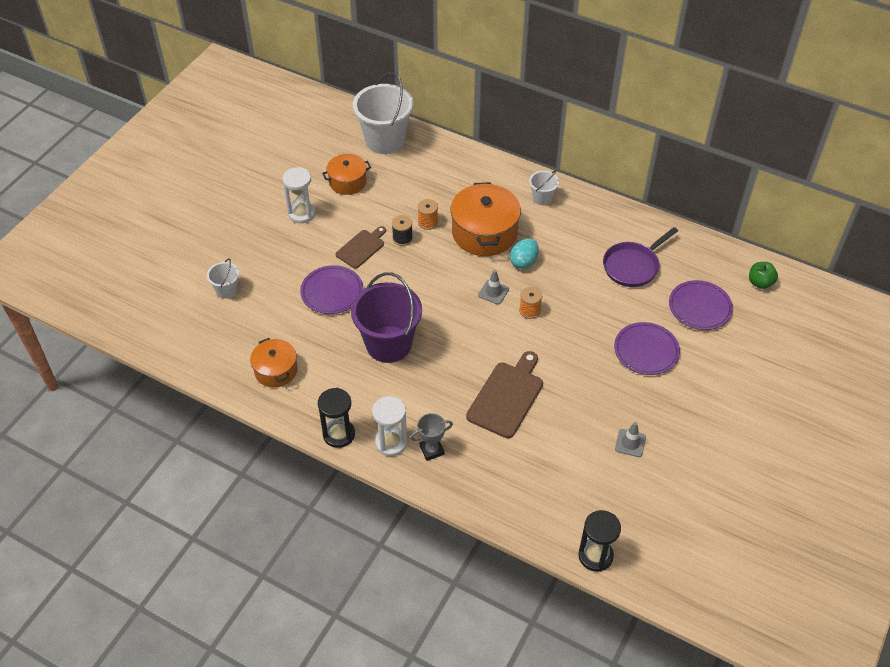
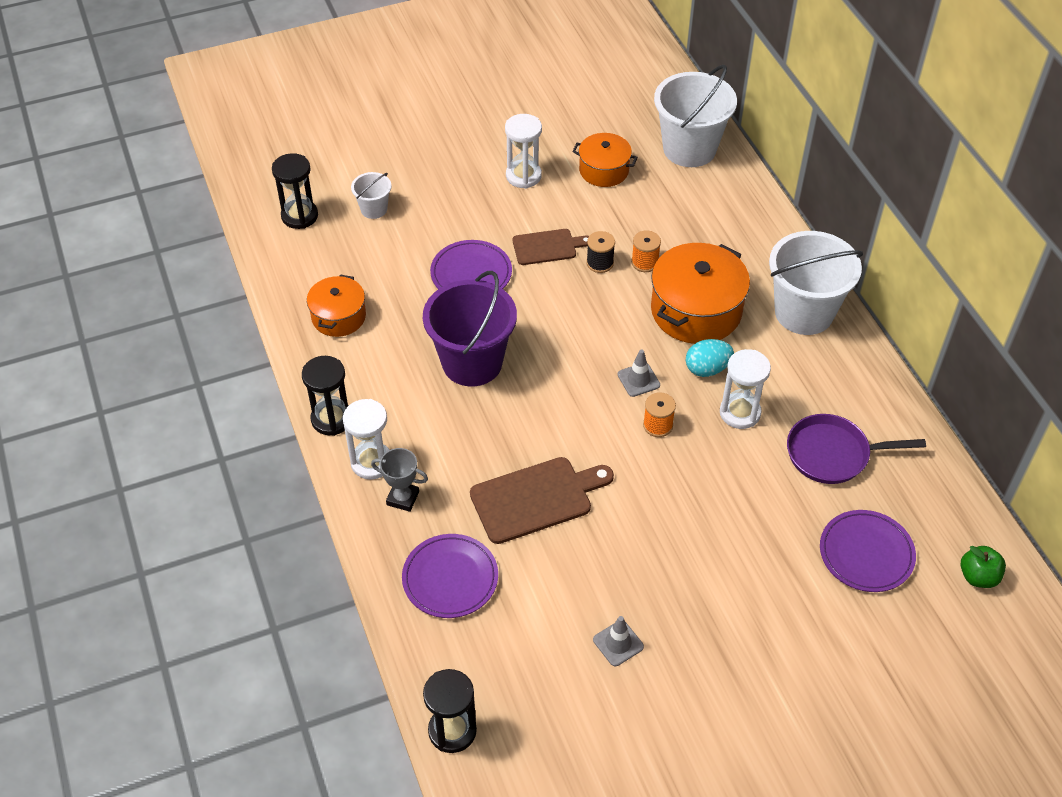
camera: 40 degrees right, 0 degrees up
(180, 324) = (299, 216): none -> black hourglass
(542, 198) = (804, 312): white bucket -> white bucket, size x2.09
(565, 275) = (740, 413): none -> white hourglass
(646, 350) = (746, 557): purple plate -> purple plate (450, 578)

